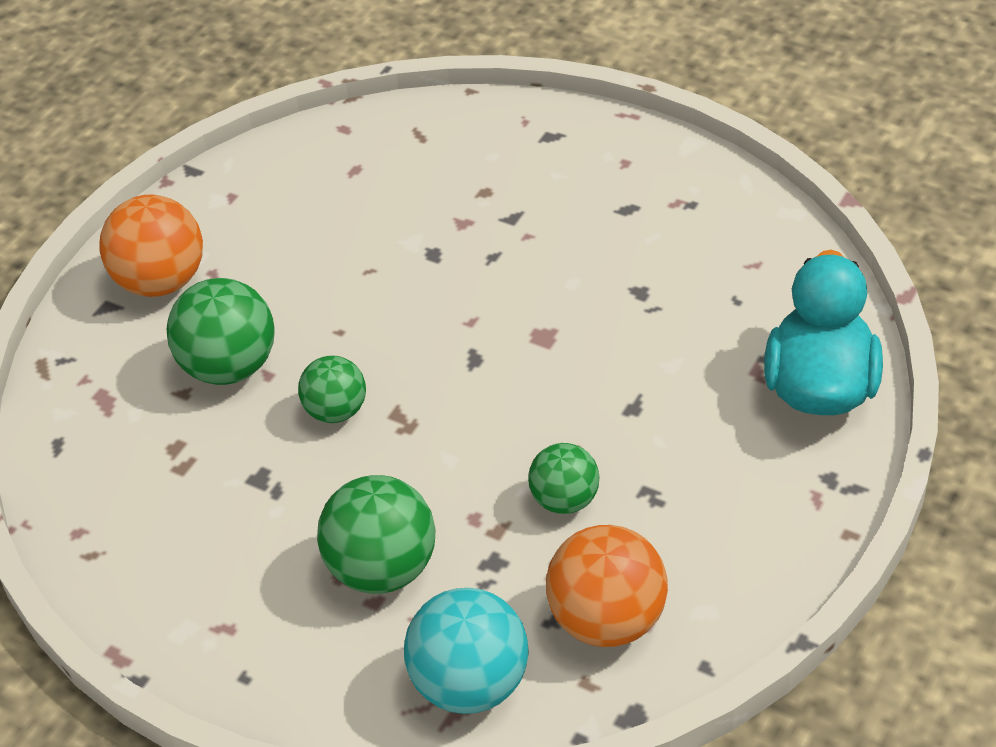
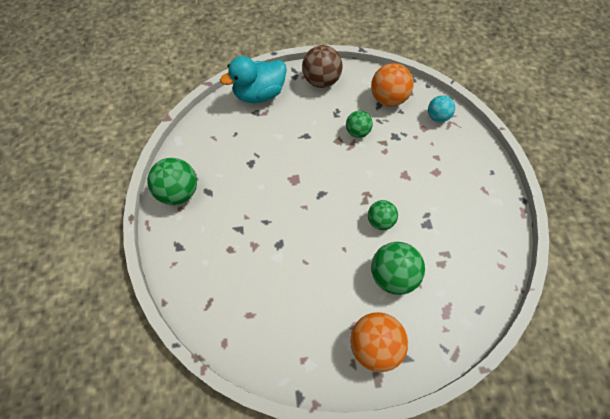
camera: 130 degrees left, 15 degrees up
(382, 568) = (424, 163): green ball -> green ball (179, 193)
(470, 683) = (437, 117): turquoise ball -> turquoise ball, size x0.62
(772, 521) = (321, 81): none -> brown ball

